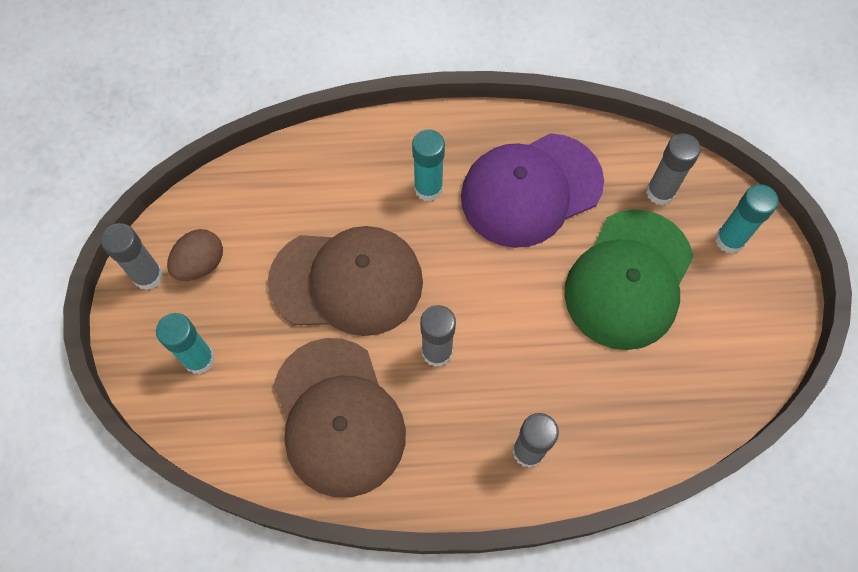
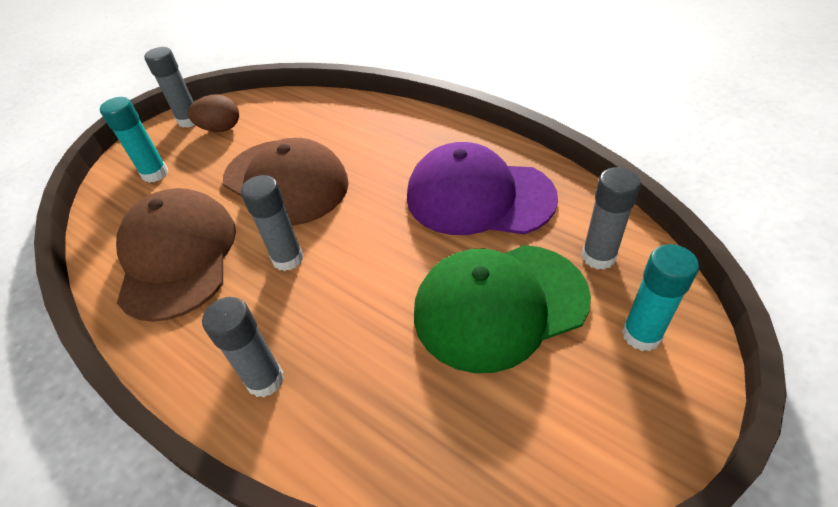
camera: 45 degrees right, 20 degrees down
(338, 417) = (178, 256): brown cap -> brown cap turned 150 degrees clockwise
(428, 188) = (402, 158): turquoise glue stick -> none

